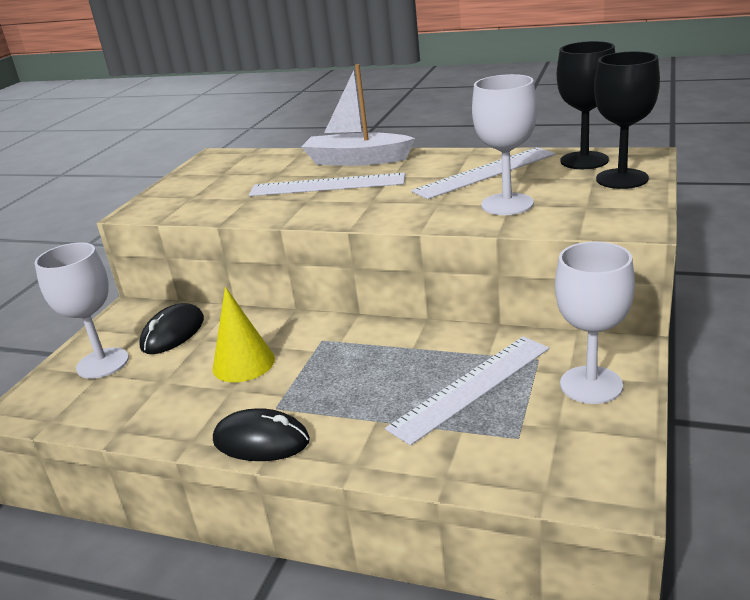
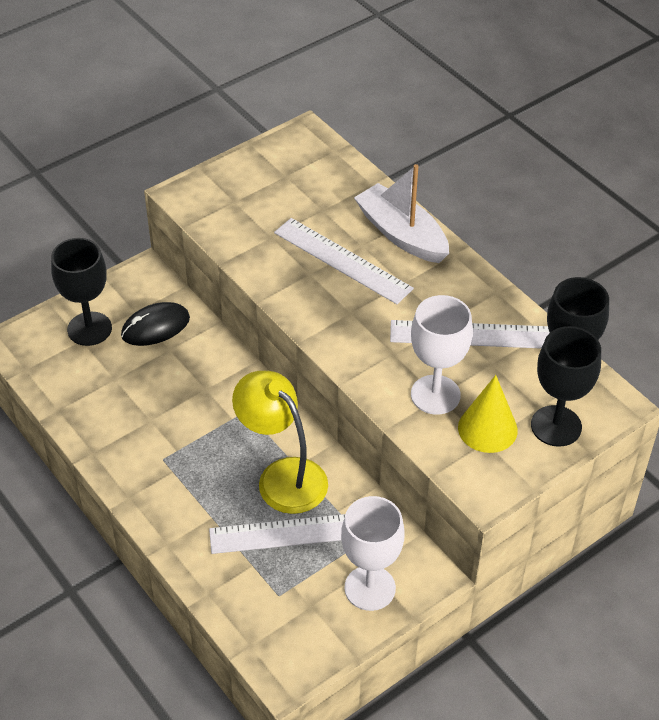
camera: 30 degrees right, 20 degrees up
(102, 363) = (89, 329): white goblet -> black goblet
(243, 363) = (176, 398): yellow cone -> yellow cone (487, 428)
(261, 441) = (131, 483): black mouse -> none
(409, 360) = (282, 476): none -> yellow lamp

